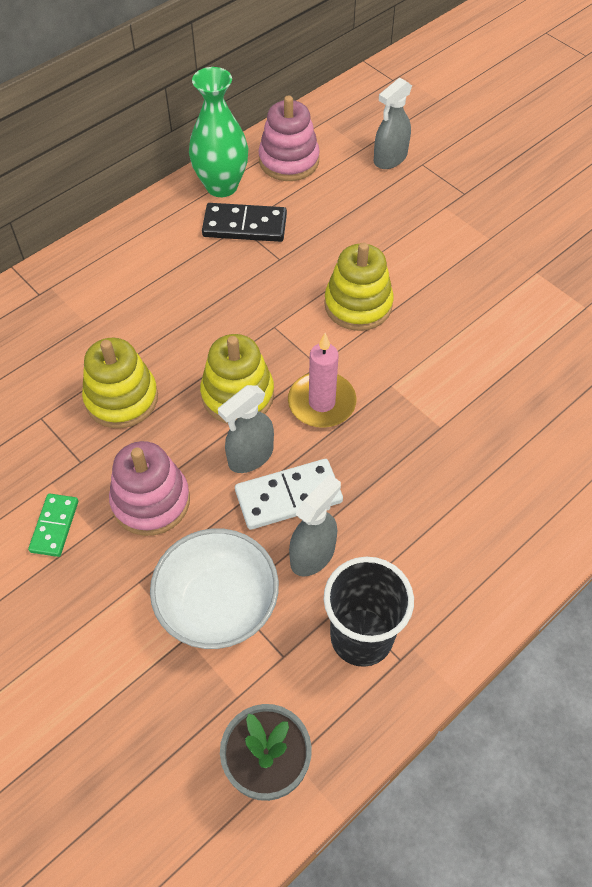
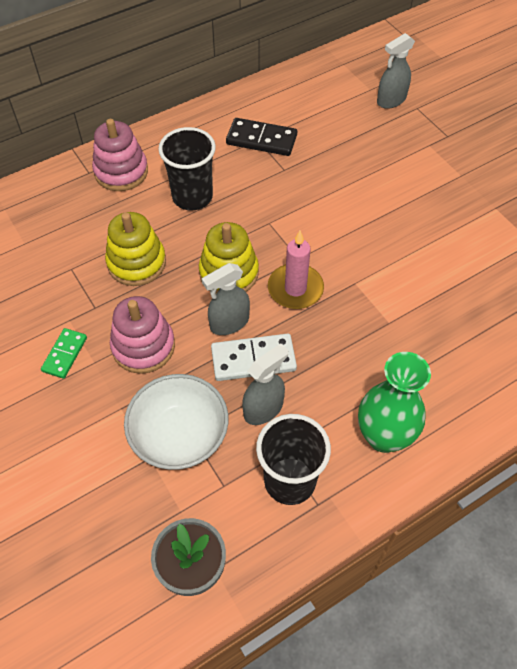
camera: 10 degrees right, 0 degrees up
(174, 307) = (192, 197): none -> black cup
(221, 186) = (249, 106): green vase -> green vase (384, 436)
(289, 161) = (307, 92): pink stacking toy -> pink stacking toy (121, 172)
(358, 305) = (341, 214): yellow stacking toy -> none

